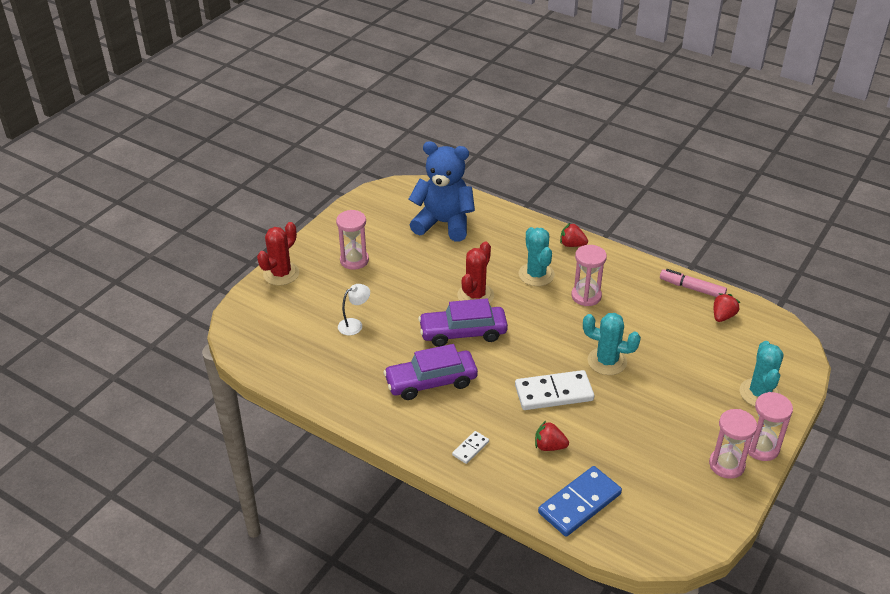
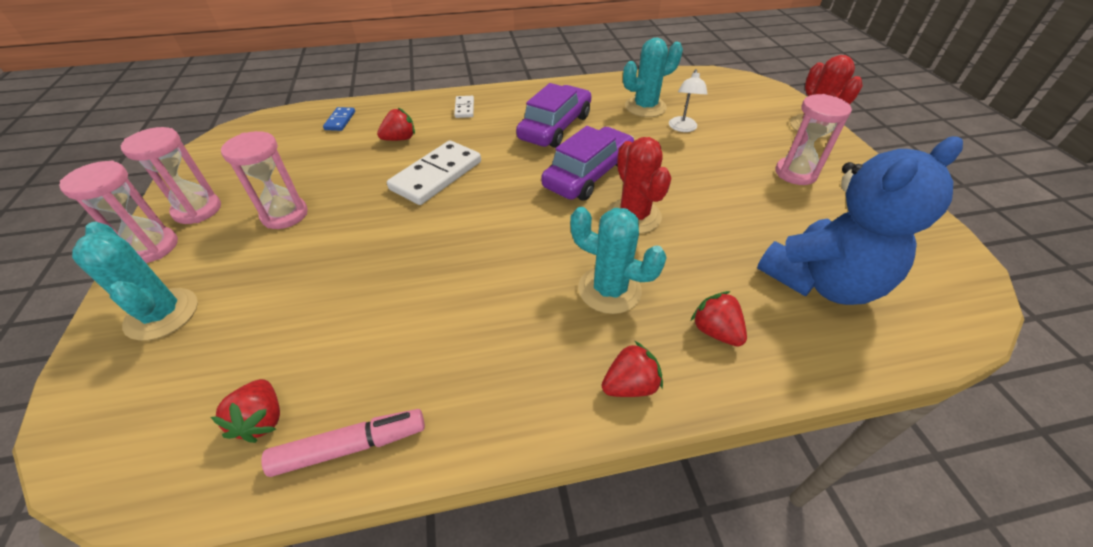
camera: 135 degrees right, 5 degrees up
(515, 237) = (715, 331): none -> red strawberry
(579, 503) = (340, 120): blue domino -> blue domino, size x0.49
(586, 296) = (511, 303): pink hourglass -> pink hourglass (285, 215)
(607, 361) = (406, 235): turquoise cactus -> turquoise cactus (645, 107)

